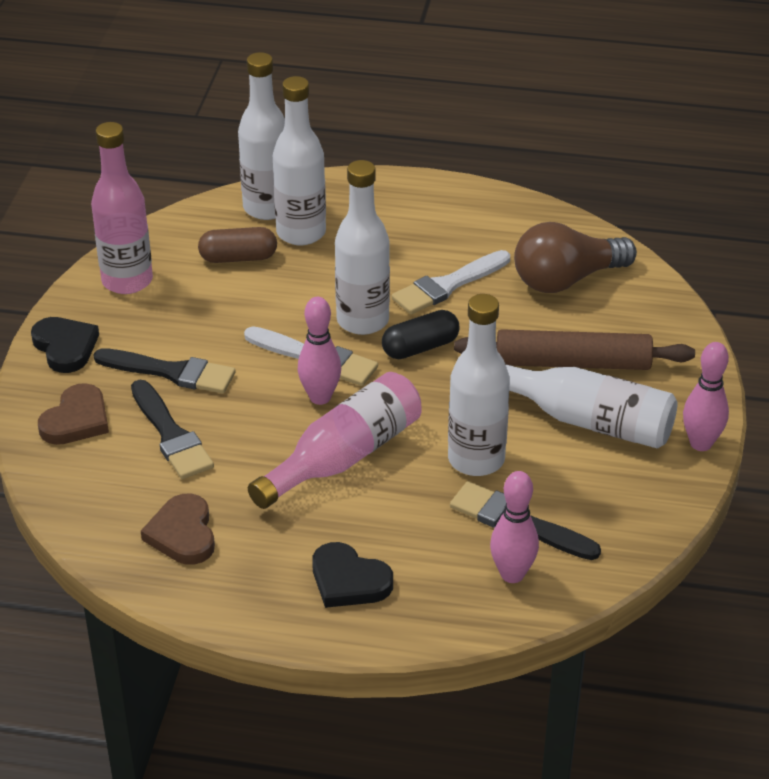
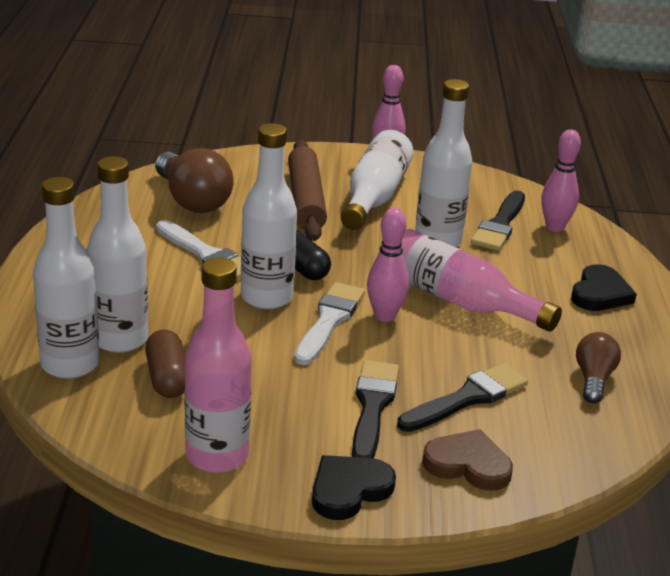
camera: 100 degrees left, 10 degrees down
(182, 534) = (593, 379): brown heart -> brown light bulb

